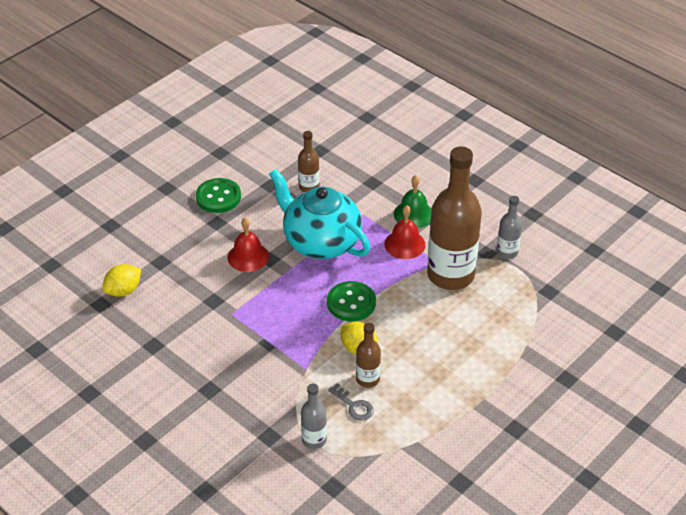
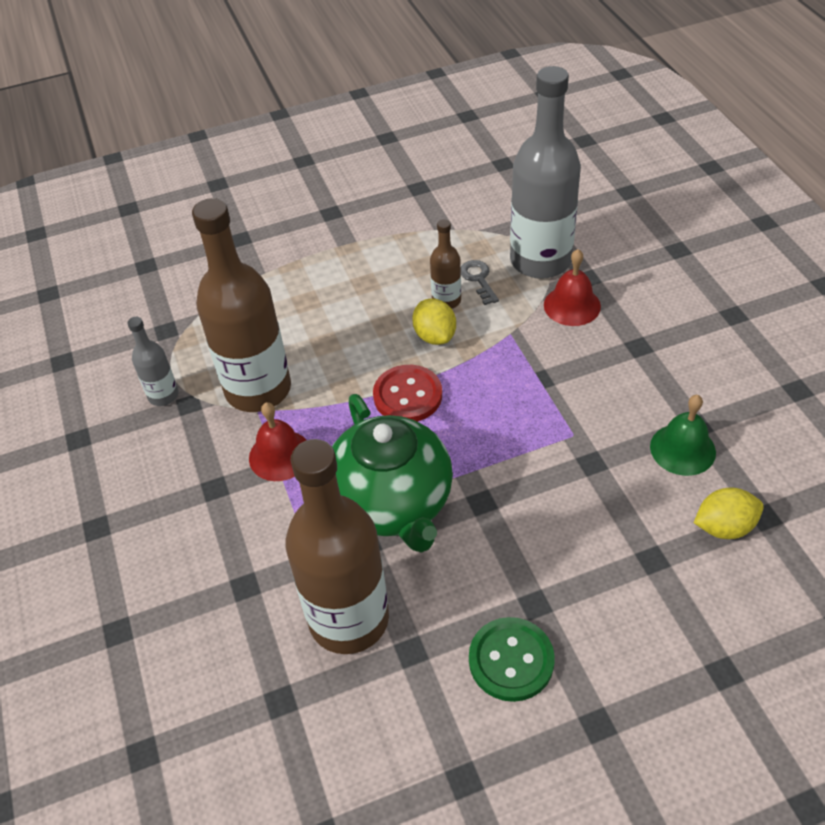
camera: 150 degrees left, 5 degrees up
(248, 256) = (512, 517): red bell -> red bell (572, 305)
(309, 187) = (349, 619): brown bottle -> brown bottle, size x2.16
(314, 440) = (540, 261): grey bottle -> grey bottle, size x2.16
(320, 242) = (393, 503): turquoise teapot -> green teapot
(351, 303) = (407, 395): green button -> red button
(413, 214) = (230, 500): green bell -> green bell (682, 449)

